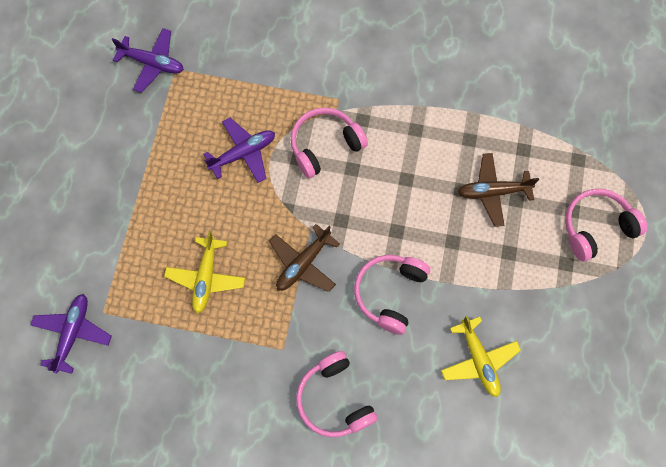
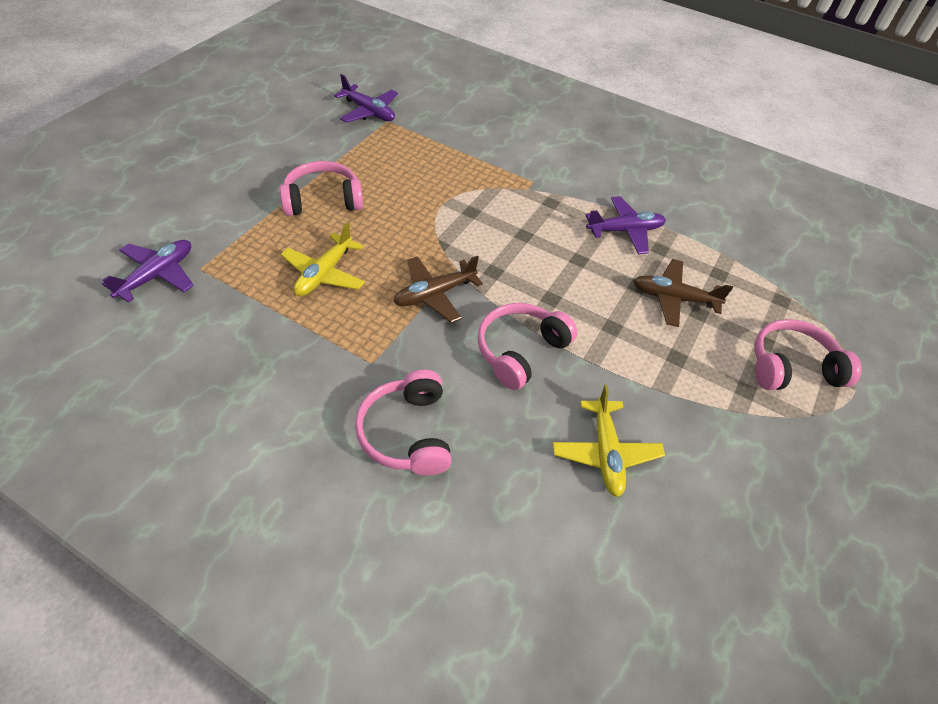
camera: 15 degrees right, 20 degrees down
(243, 153) = (418, 192): purple plane -> purple plane (625, 231)
(325, 145) = (503, 210): pink headphones -> pink headphones (323, 200)

